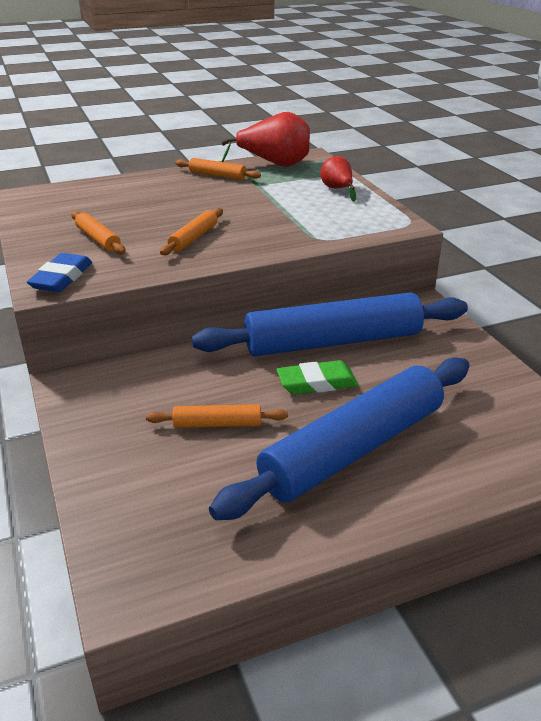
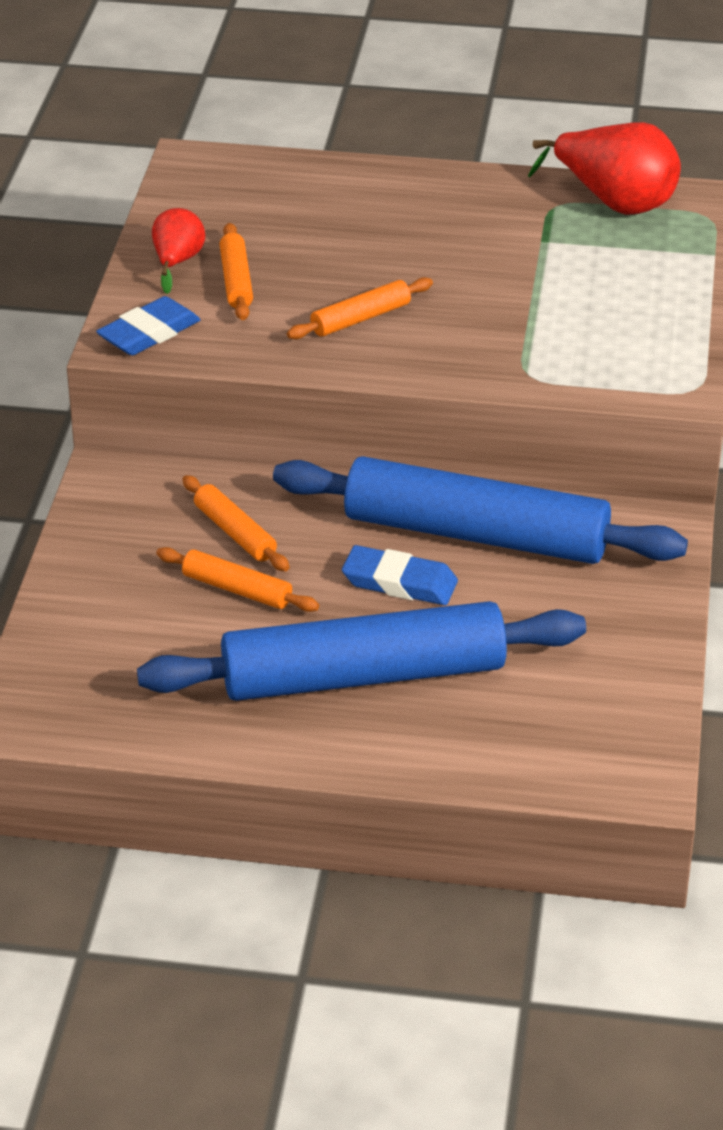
camera: 30 degrees right, 5 degrees up
(217, 175) = (501, 201): orange rolling pin -> orange rolling pin (235, 533)
(317, 382) = (399, 582): green eraser -> blue eraser
(338, 189) = (657, 288): red pear -> red pear (177, 262)

